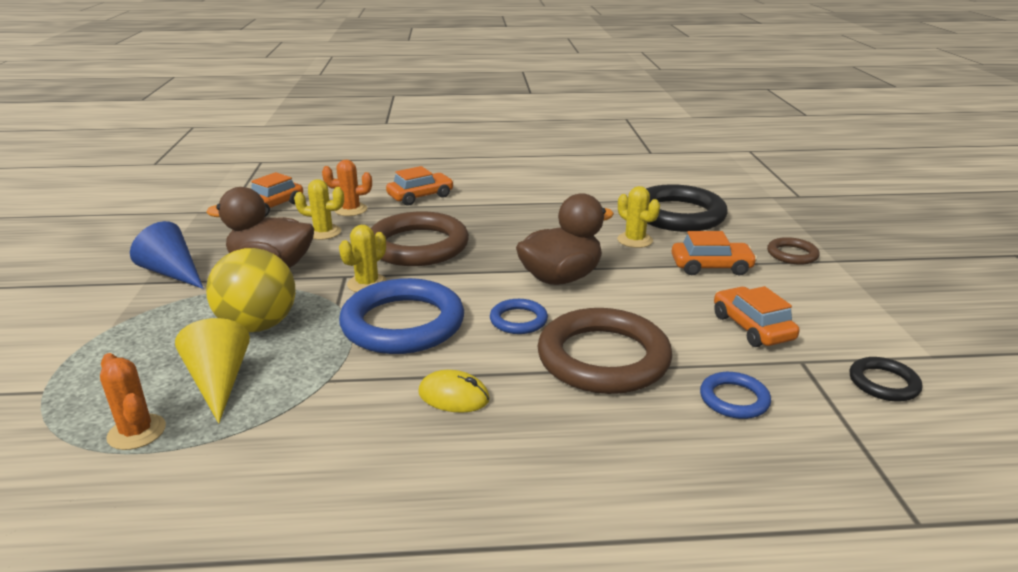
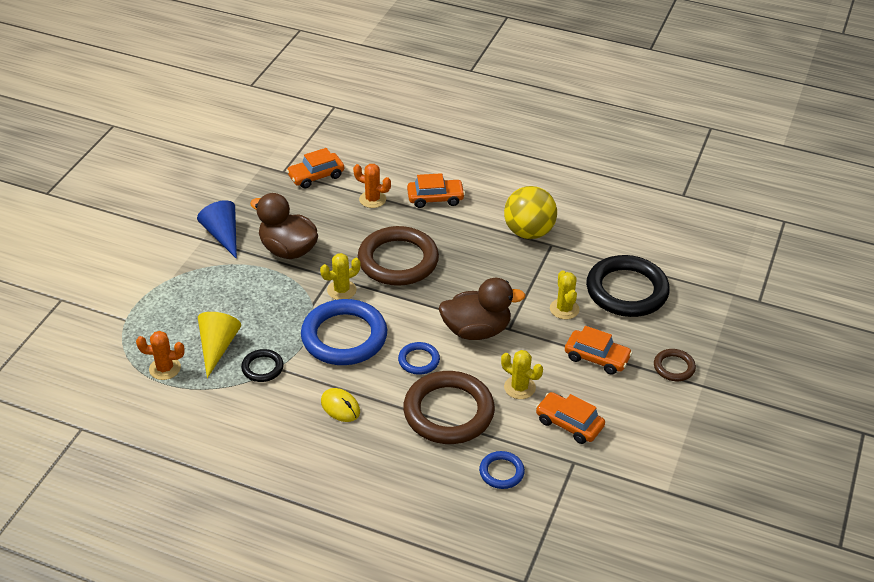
camera: 25 degrees right, 15 degrees up
(137, 432) = (165, 368): orange cactus -> orange cactus turned 75 degrees counterclockwise
(258, 325) = (256, 307): yellow ball -> yellow ball (528, 232)
(323, 232) = (339, 222): yellow cactus -> yellow cactus (519, 387)
(752, 327) = (569, 423): orange car -> orange car turned 60 degrees counterclockwise
(883, 383) = (608, 498): black ring -> black ring (262, 368)

